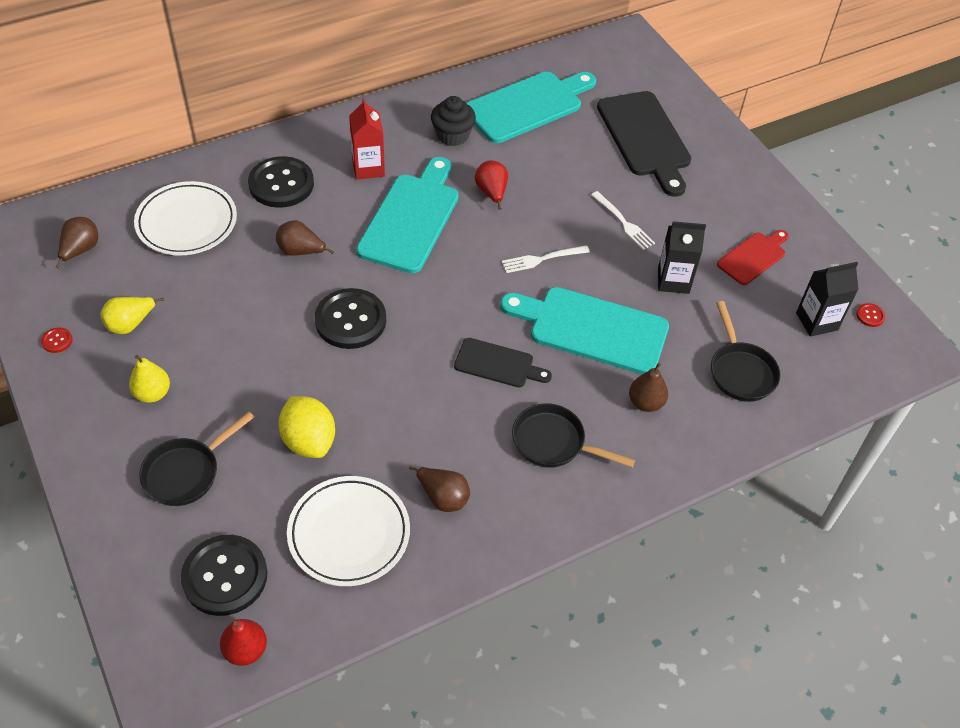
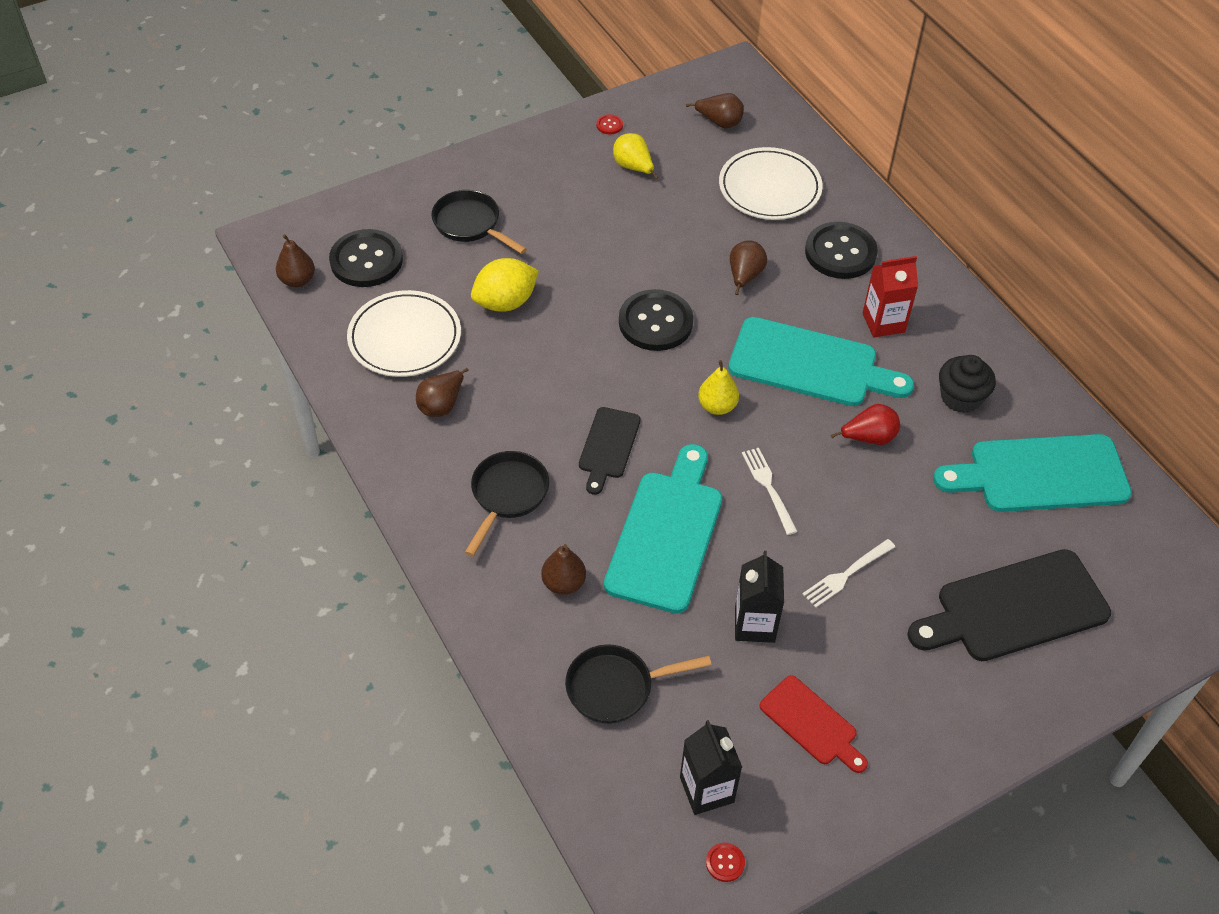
camera: 90 degrees right, 0 degrees up
(152, 393) = (555, 192): yellow pear -> yellow pear (717, 406)
(245, 650) = (297, 280): red pear -> brown pear
(528, 106) = (1040, 474): turquoise cutting board -> turquoise cutting board turned 120 degrees clockwise

